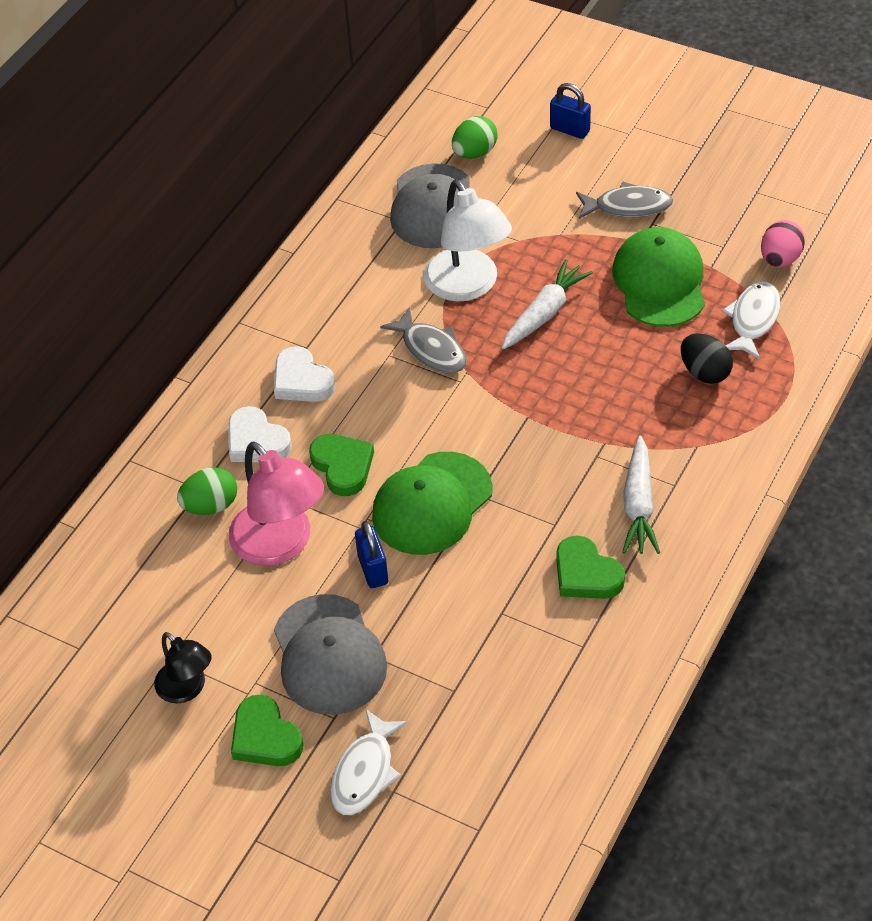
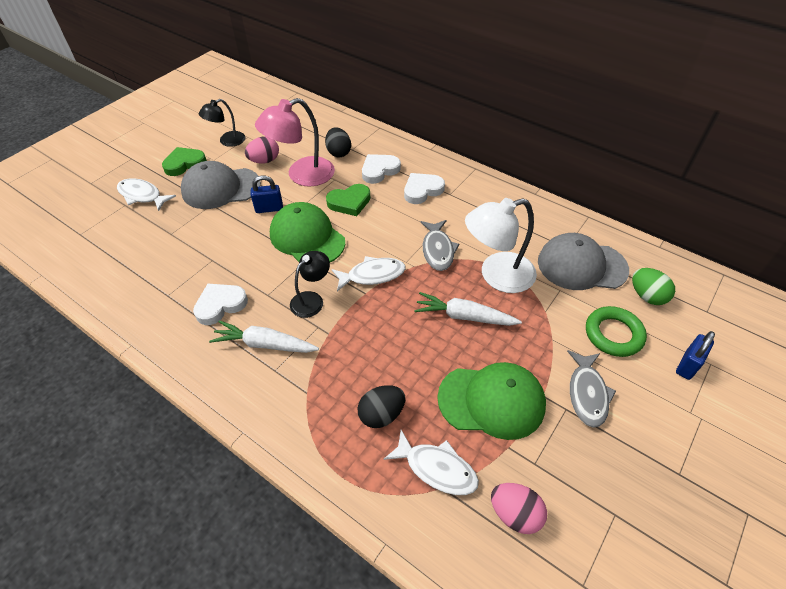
camera: 95 degrees right, 0 degrees up
(211, 506) = (338, 152): green egg -> black egg
(244, 610) = (264, 161): none -> pink egg
(431, 349) = (437, 250): grey fish -> grey fish turned 60 degrees counterclockwise
(493, 413) = (372, 275): none -> white fish
(540, 183) = (613, 334): none -> green ring
(544, 313) = (464, 316): white carrot -> white carrot turned 150 degrees clockwise
(552, 472) = (312, 299): none -> black lamp
(586, 574) = (220, 305): green heart -> white heart

